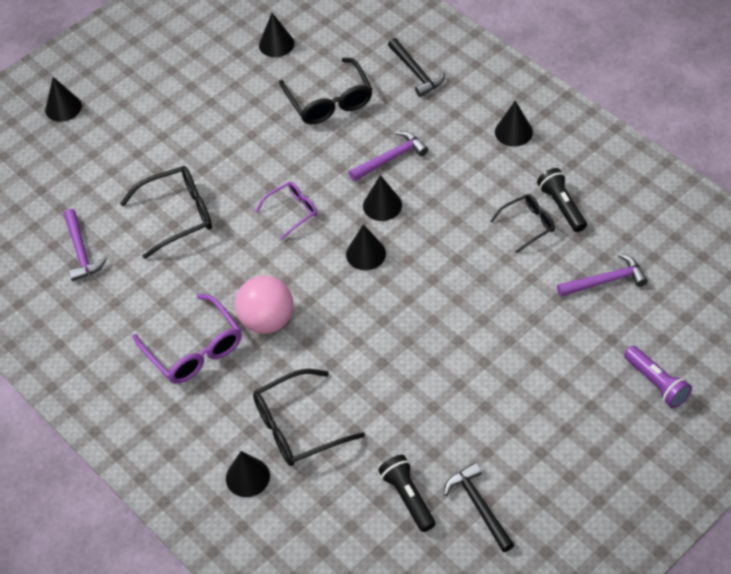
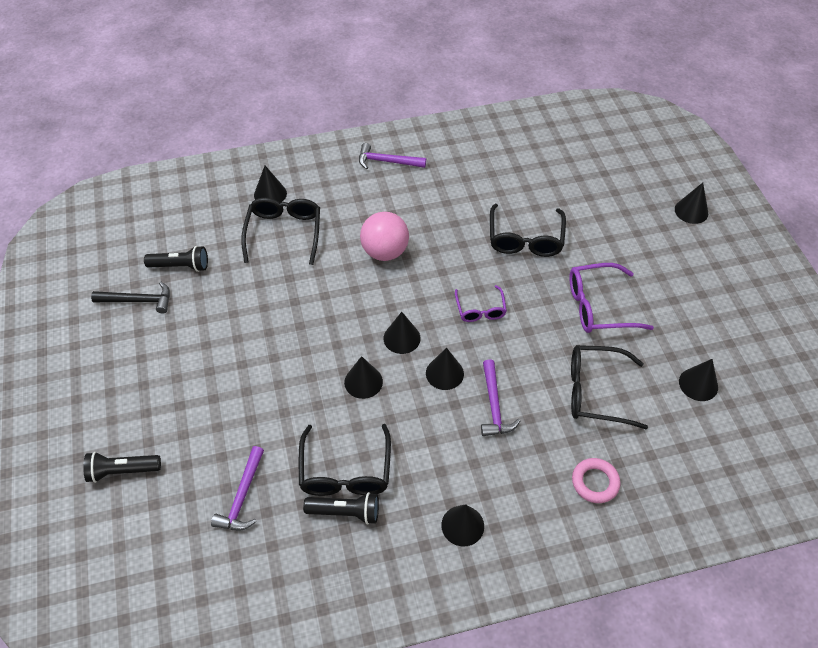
camera: 115 degrees right, 0 degrees up
(81, 251) = (526, 176): purple hammer -> purple hammer (387, 161)
(194, 349) = (391, 204): purple glasses -> purple glasses (598, 306)
(416, 72) = (595, 482): black hammer -> pink ring
(433, 258) = (363, 382): none -> black cone
(528, 225) = (345, 471): black glasses -> black glasses, size x1.65
(656, 383) = (122, 471): purple flashlight -> black flashlight

